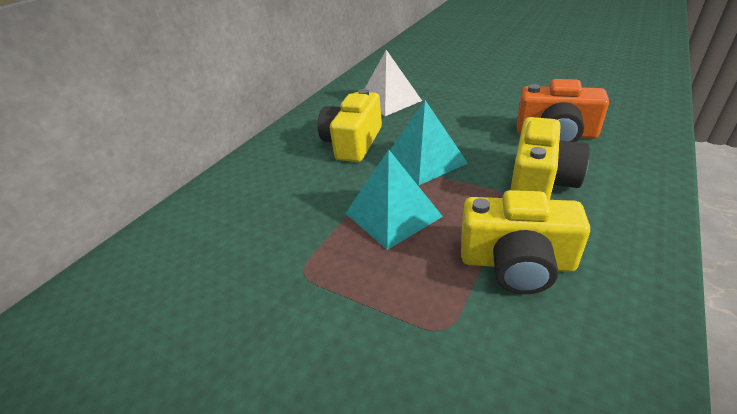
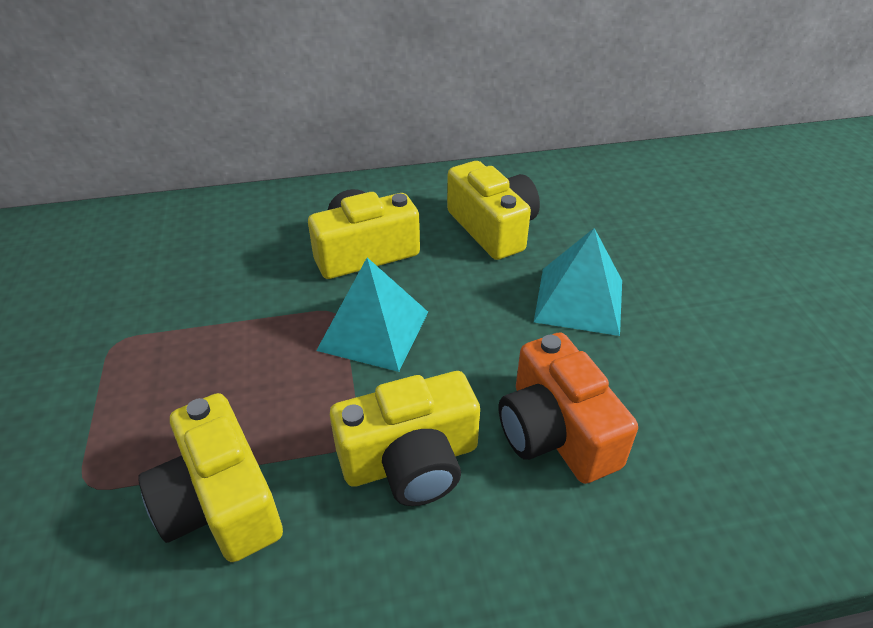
camera: 45 degrees right, 5 degrees up
(389, 101) = (492, 228): white pyramid -> yellow camera
(393, 215) = (244, 358): turquoise pyramid -> turquoise pyramid (579, 300)

